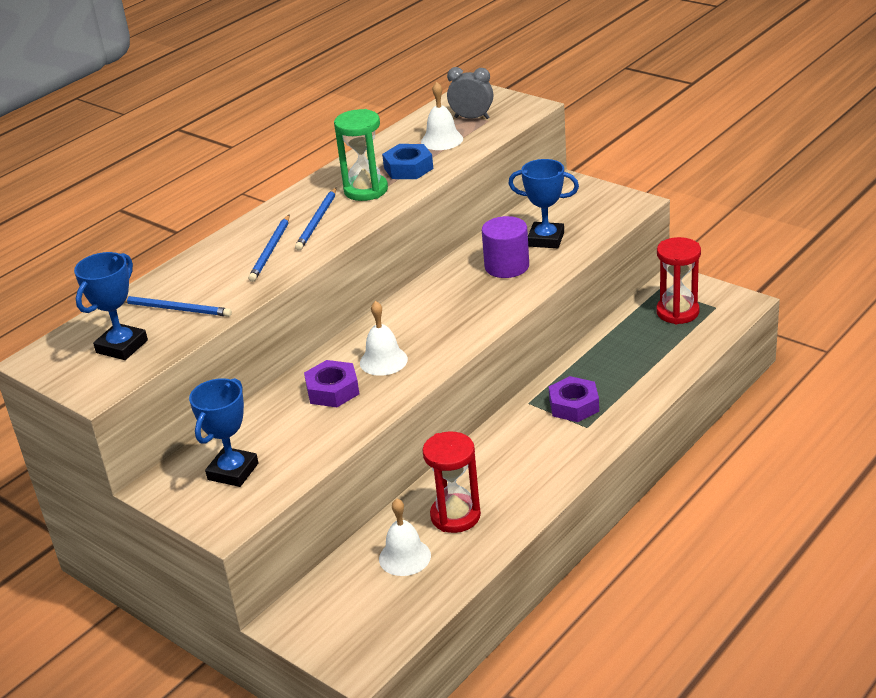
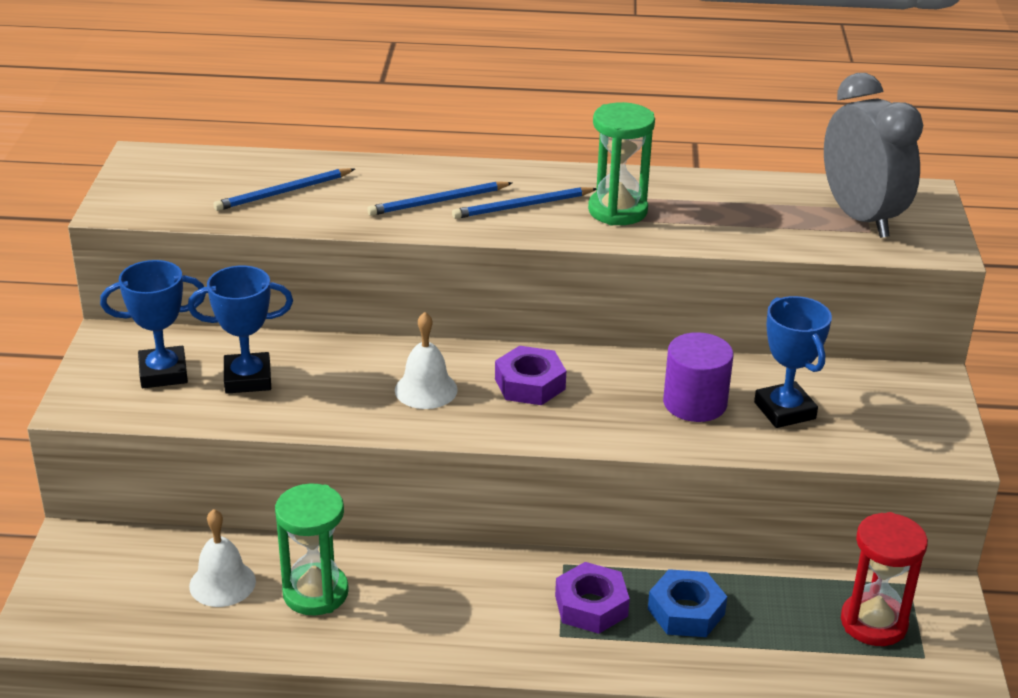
camera: 50 degrees right, 0 degrees up
(122, 346) = (196, 191): blue trophy -> blue trophy (248, 379)
(175, 309) = (283, 192): blue pencil -> blue pencil turned 75 degrees clockwise
(332, 390) = (344, 378): purple nut -> purple nut (529, 384)
(408, 168) = (695, 219): blue nut -> blue nut (686, 611)
(442, 140) = (784, 217): white bell -> none
(455, 516) = (315, 593): red hourglass -> green hourglass
(472, 118) = (861, 217): grey clock -> grey clock, size x1.80

